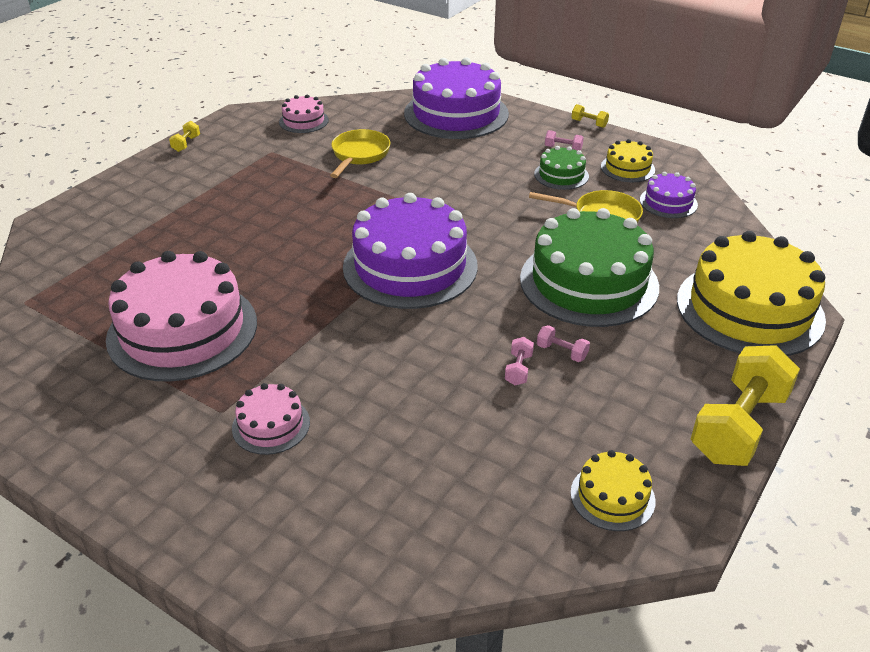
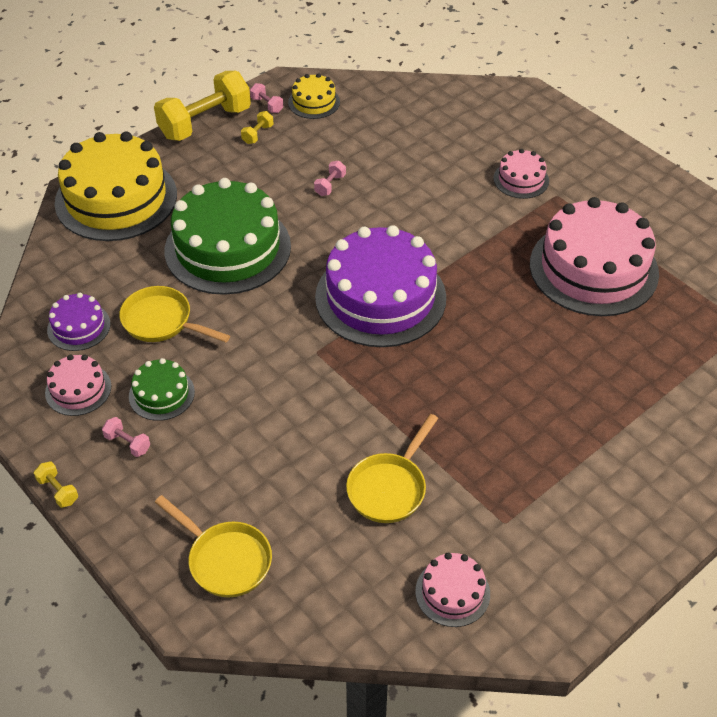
camera: 165 degrees left, 10 degrees up
(186, 144) = (624, 569): yellow dumbbell -> yellow dumbbell (257, 134)
(456, 113) = (225, 560): purple cake -> yellow pan
(561, 352) = (290, 192): pink dumbbell -> pink dumbbell (267, 105)
(627, 168) = (78, 389): yellow cake -> pink cake

